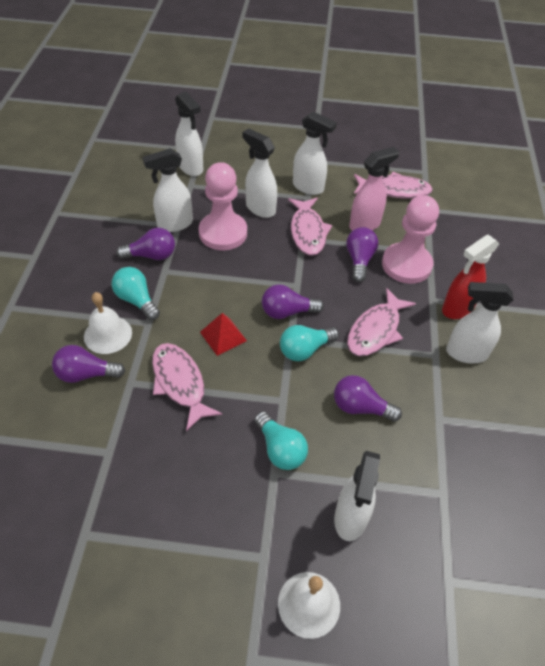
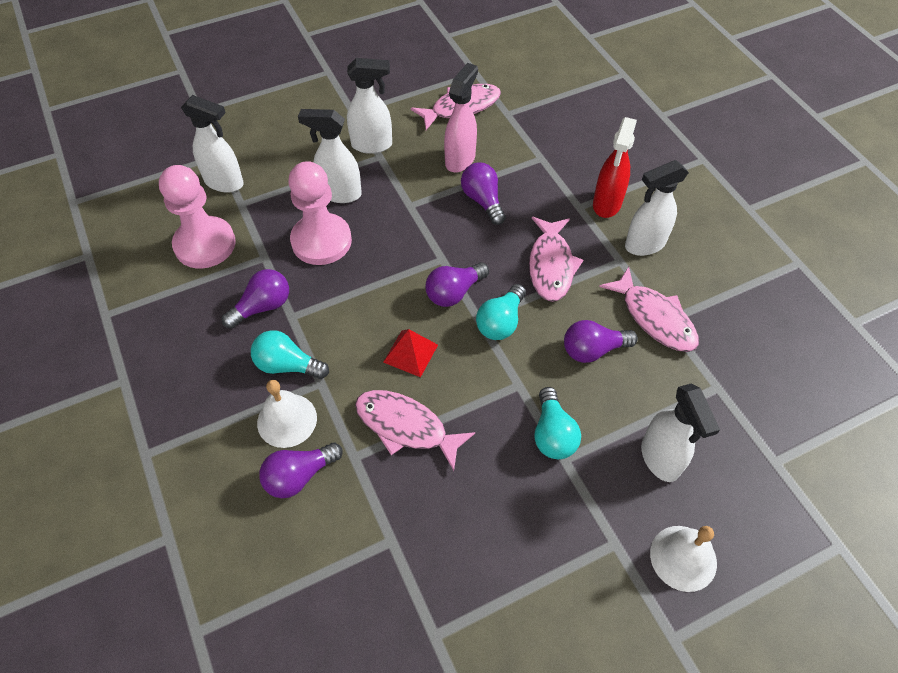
camera: 30 degrees left, 5 degrees up
(174, 224) = (259, 258): white spray bottle -> none
(280, 449) = (552, 434): turquoise light bulb -> turquoise light bulb turned 60 degrees clockwise
(307, 232) = (409, 195): pink fish -> pink fish (654, 318)
(406, 265) = (530, 182): pink pawn -> pink pawn (205, 244)

